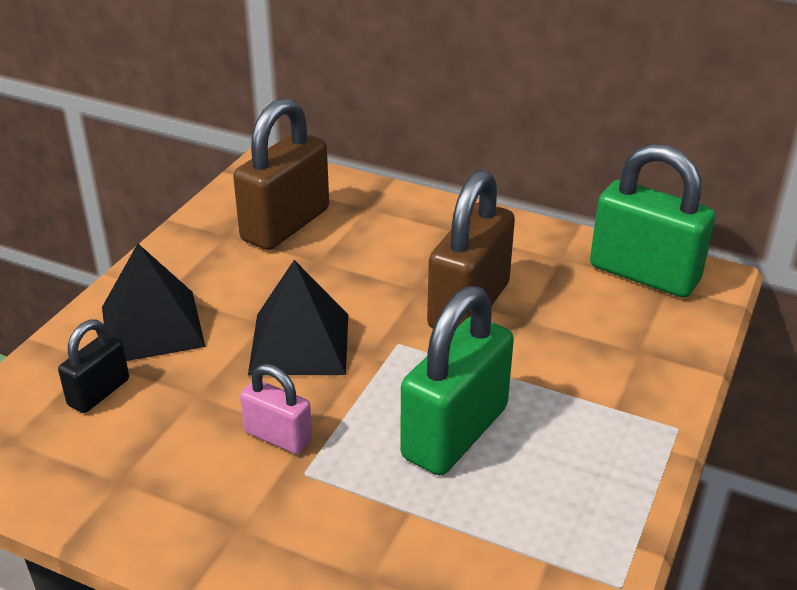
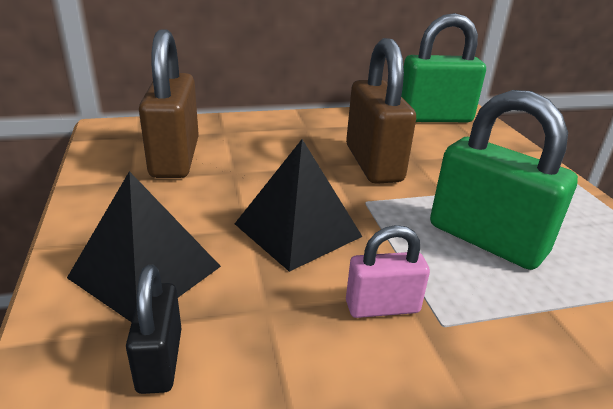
camera: 40 degrees left, 5 degrees down
(455, 432) = (486, 240): green padlock -> green padlock turned 45 degrees counterclockwise

